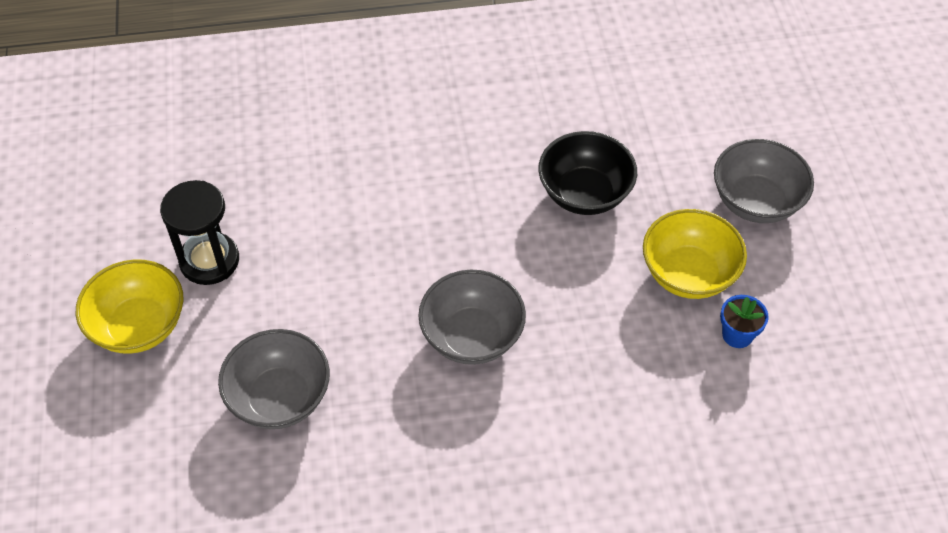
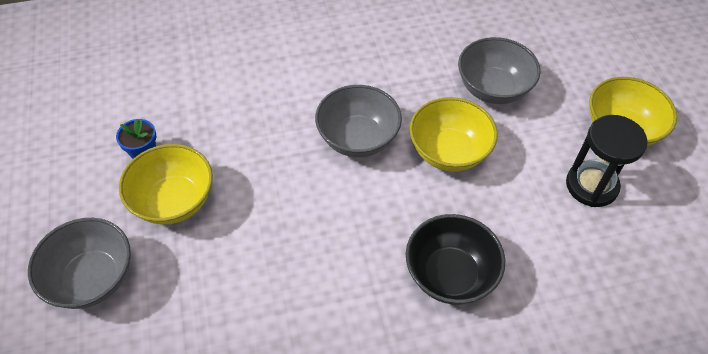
camera: 175 degrees right, 0 degrees up
(362, 312) = (449, 152): none -> yellow bowl
(584, 194) = (261, 275): black bowl -> black bowl (450, 274)

